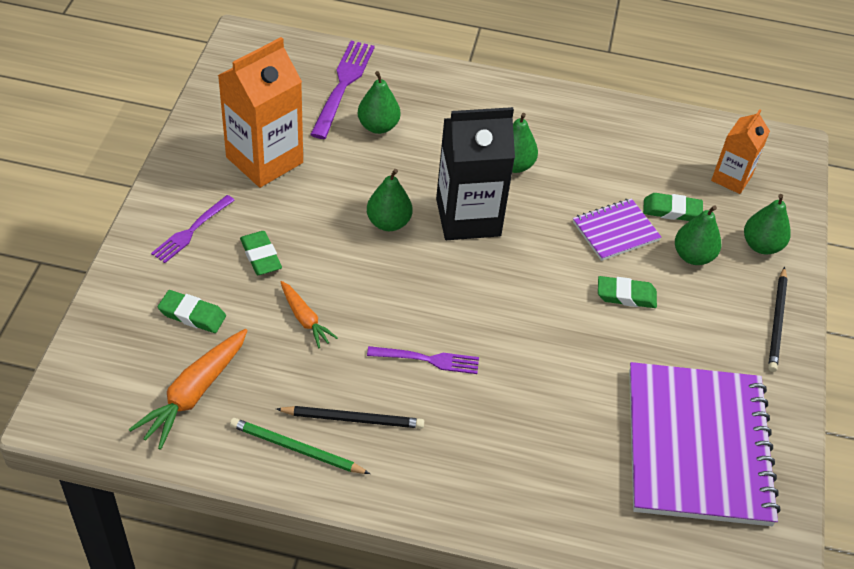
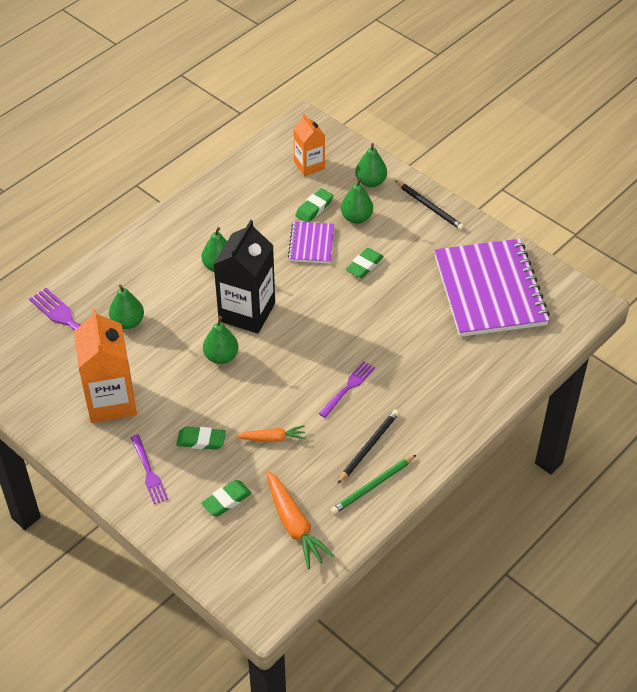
camera: 55 degrees left, 0 degrees up
(697, 446) = (490, 290): purple notebook -> purple notebook turned 45 degrees clockwise

